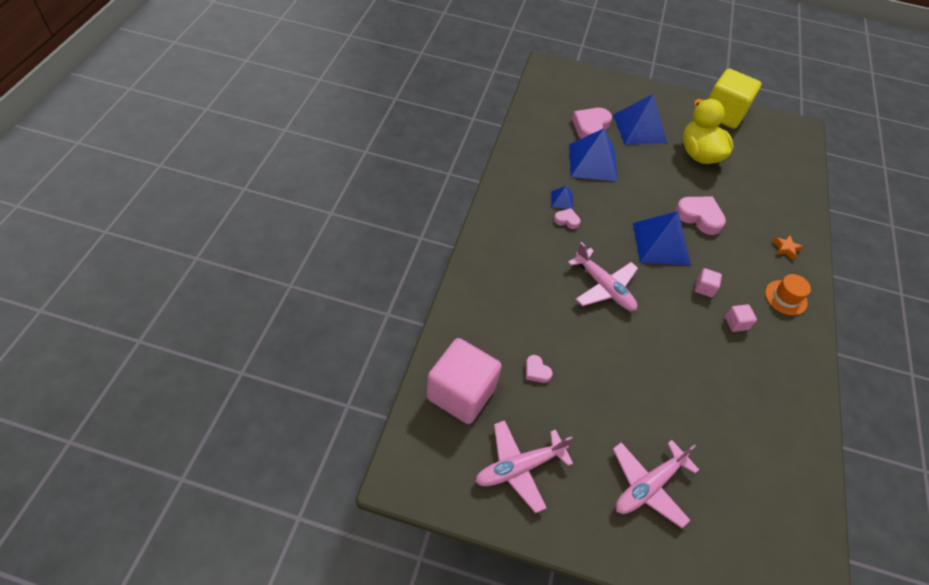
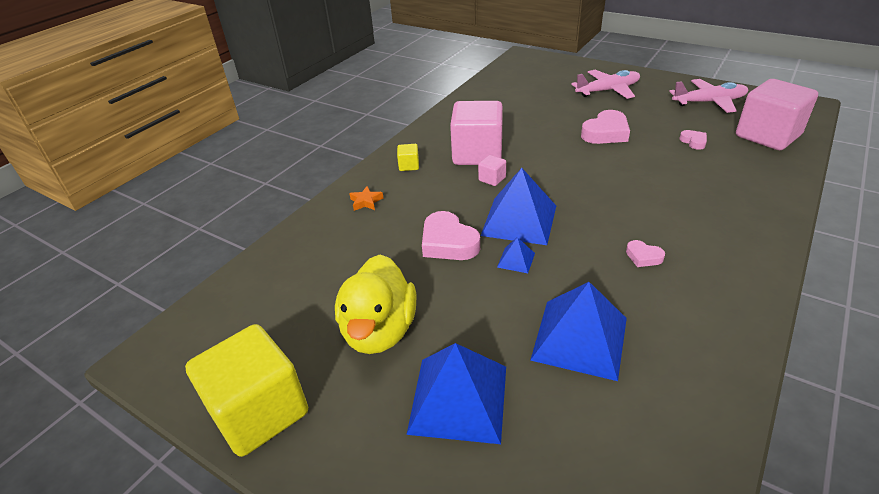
camera: 155 degrees left, 15 degrees down
(562, 200) = (647, 284): blue pyramid -> blue pyramid (516, 260)
(590, 127) = (562, 415): pink heart -> pink heart (606, 133)
(604, 287) = (609, 189): pink plane -> none
(736, 323) = (477, 154): pink cube -> pink cube, size x2.43
(785, 297) = (409, 166): orange hat -> yellow cube

